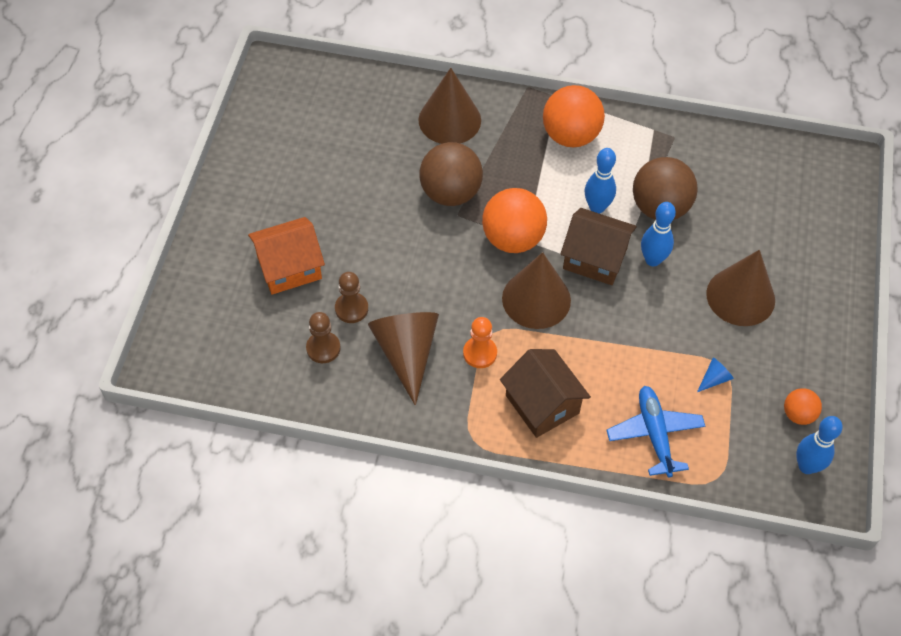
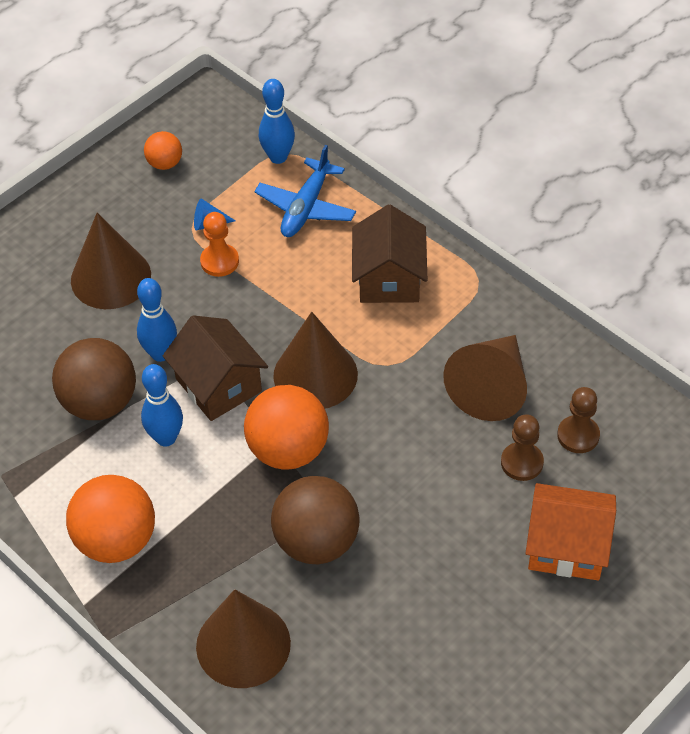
camera: 145 degrees left, 5 degrees down
(480, 353) = (415, 351): orange pawn -> orange pawn (219, 261)
(806, 466) = (199, 127): blue bowling pin -> blue bowling pin (278, 157)

